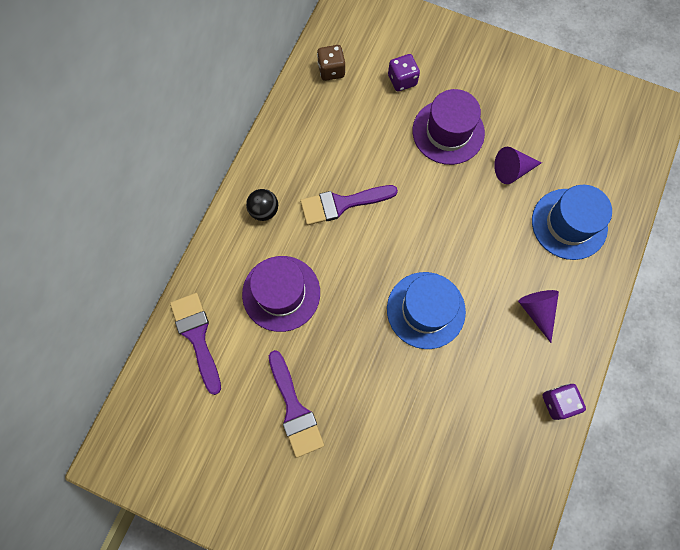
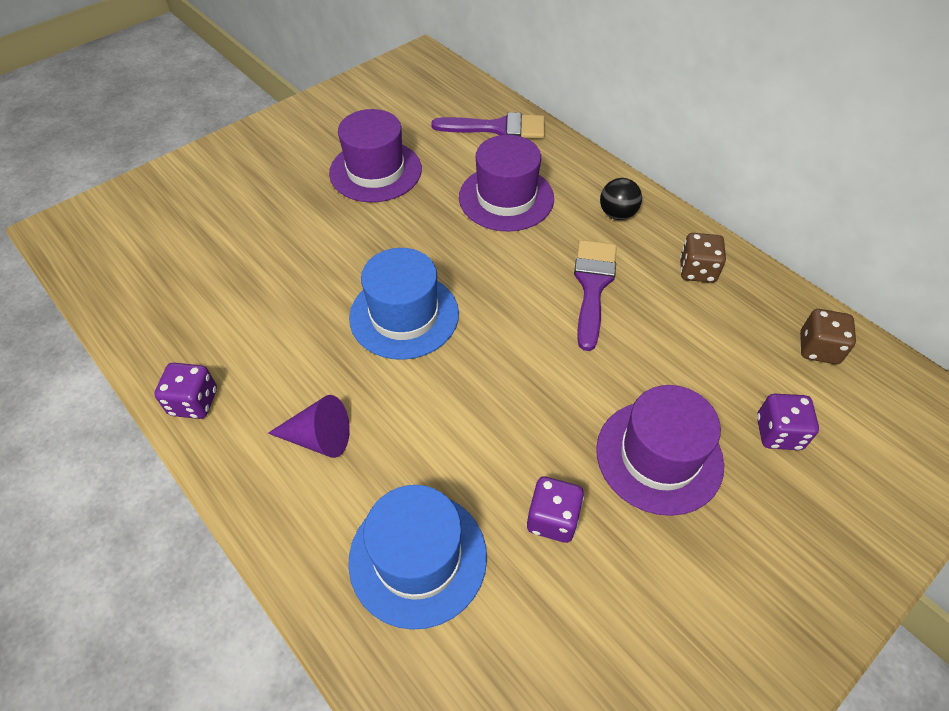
camera: 115 degrees right, 20 degrees down
(295, 409) = (375, 171): purple brush -> purple hat
(297, 147) = (697, 271): none -> brown dice
(512, 170) = (552, 519): purple cone -> purple dice

